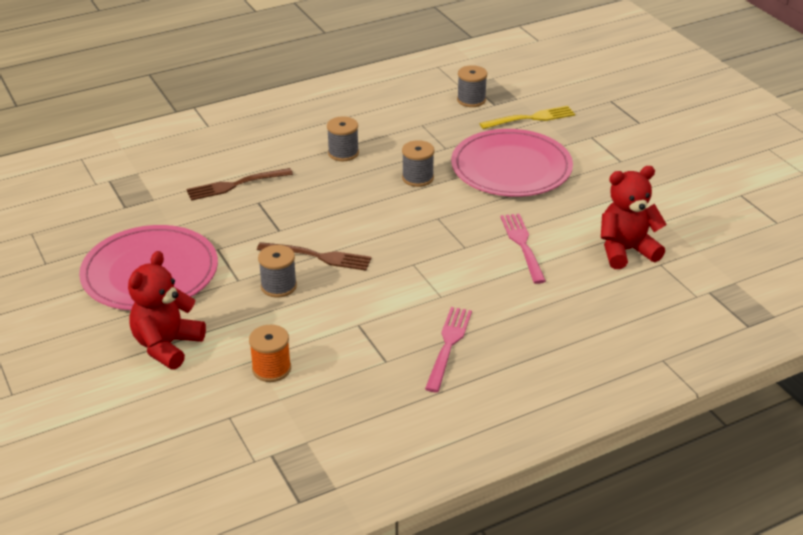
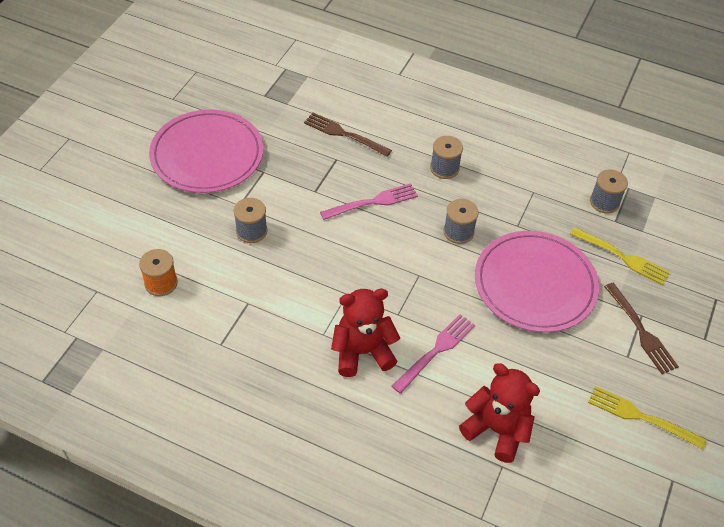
camera: 50 degrees right, 15 degrees up
(167, 346) = (141, 213): red teddy bear -> red teddy bear (362, 352)
(318, 256) = (304, 232): brown fork -> brown fork (641, 331)
(448, 345) = (269, 373): pink fork -> pink fork (372, 202)
(677, 181) = (641, 417): none -> yellow fork

